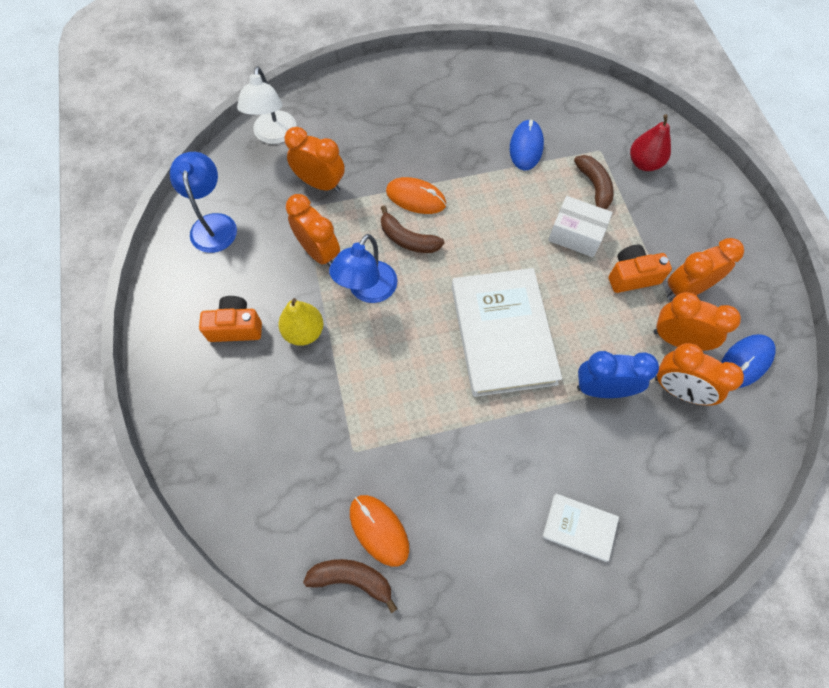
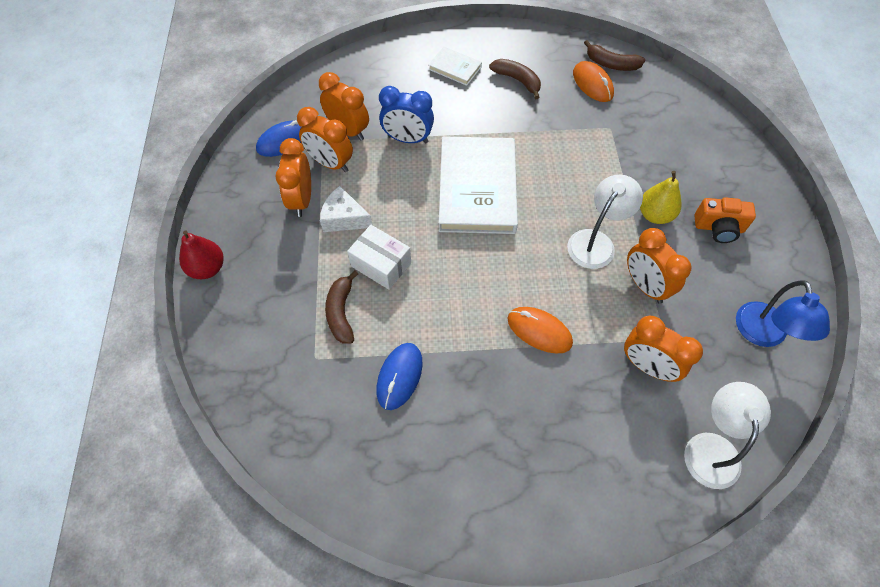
camera: 170 degrees left, 5 degrees down
(367, 290) = (596, 242): blue lamp -> white lamp
(407, 239) = (553, 285): brown banana -> brown banana (517, 80)
(632, 276) = (344, 218): orange camera -> white cheese
(644, 163) = (273, 333): red pear -> red pear (207, 268)
(686, 289) = (301, 200): orange clock -> orange clock turned 105 degrees clockwise

